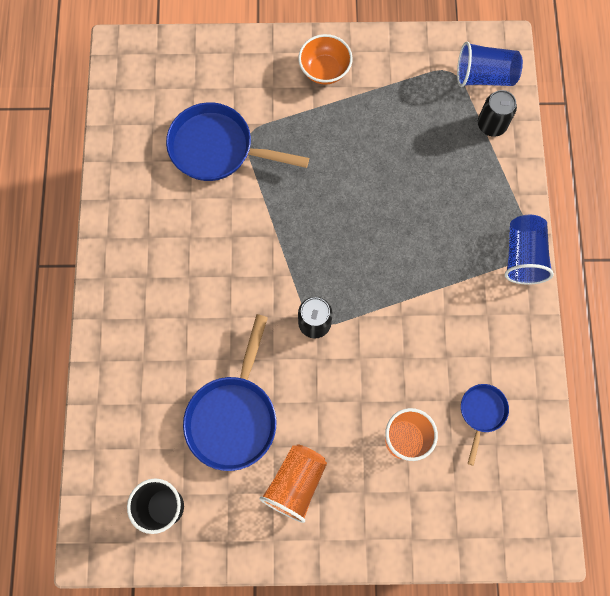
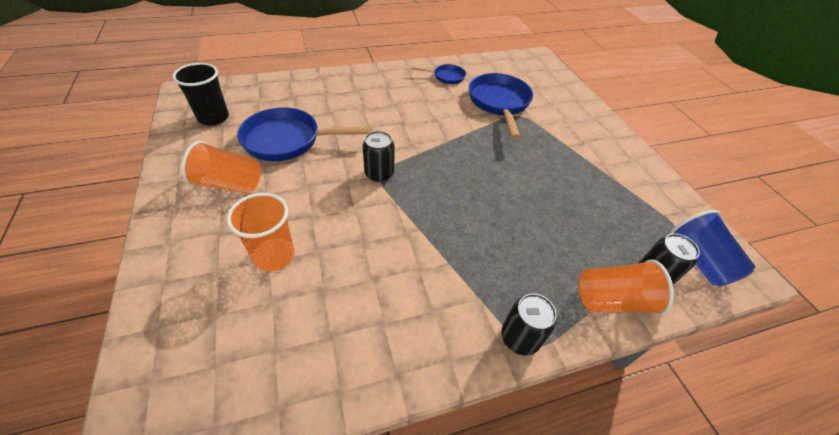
camera: 70 degrees right, 25 degrees down
(324, 70) = (604, 146): orange bowl -> none
(481, 413) = (312, 326): blue pan -> blue pan (446, 77)
(506, 169) = (612, 300): none -> orange cup
(523, 256) = (519, 338): blue cup -> black can

